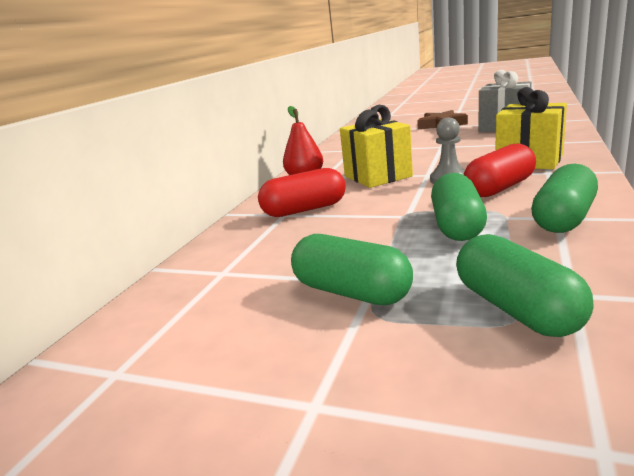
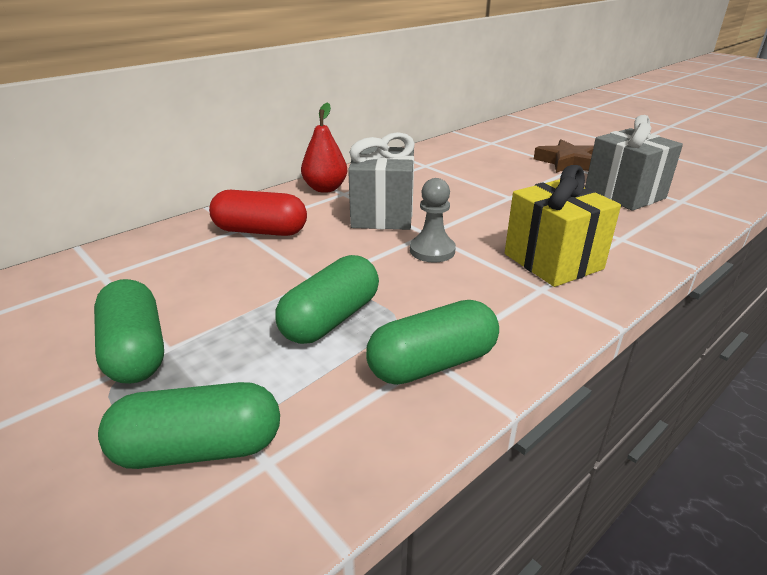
camera: 25 degrees right, 10 degrees up
(377, 176) = (382, 215): yellow gift -> grey gift
(499, 188) = (454, 287): red capsule -> none
(516, 309) = (198, 448): green capsule -> green capsule turned 75 degrees clockwise

